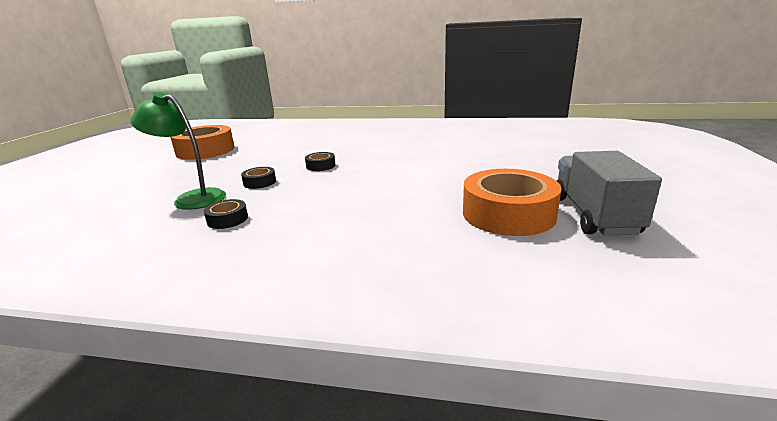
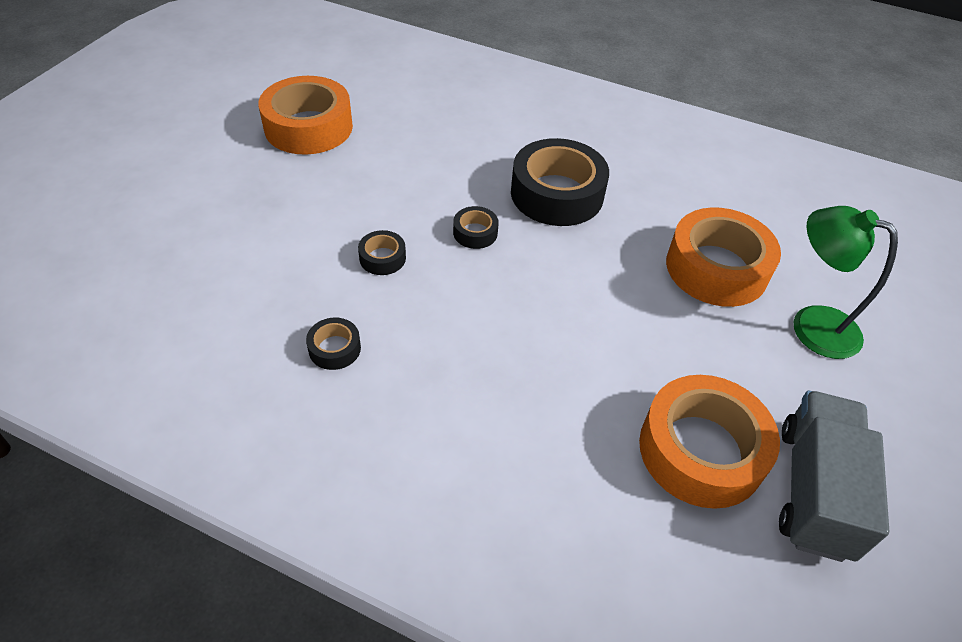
camera: 10 degrees right, 25 degrees up
(192, 198) = (289, 277): green lamp -> green lamp (811, 325)
(367, 148) = (557, 194): none -> black tape
(474, 155) = (716, 268): none -> orange tape

